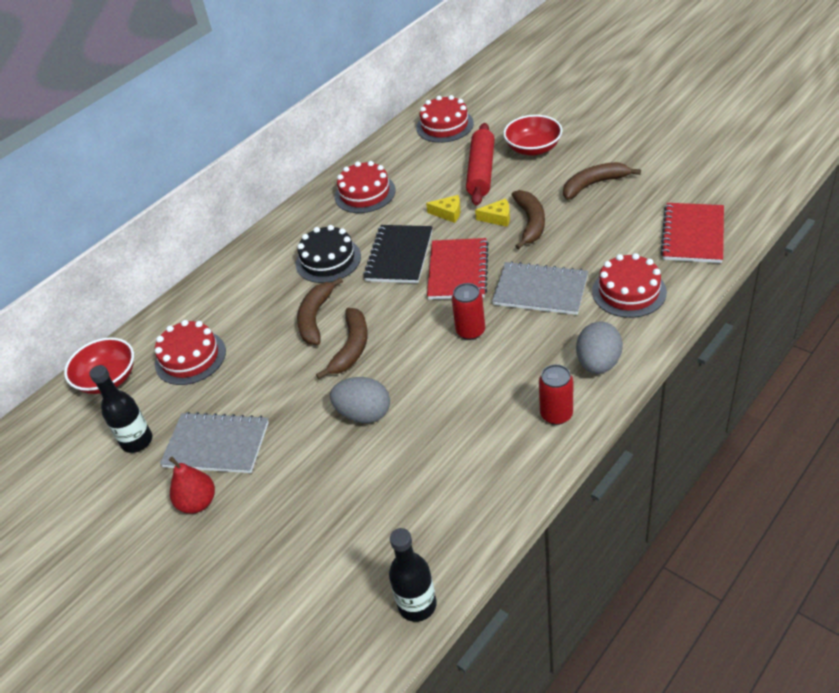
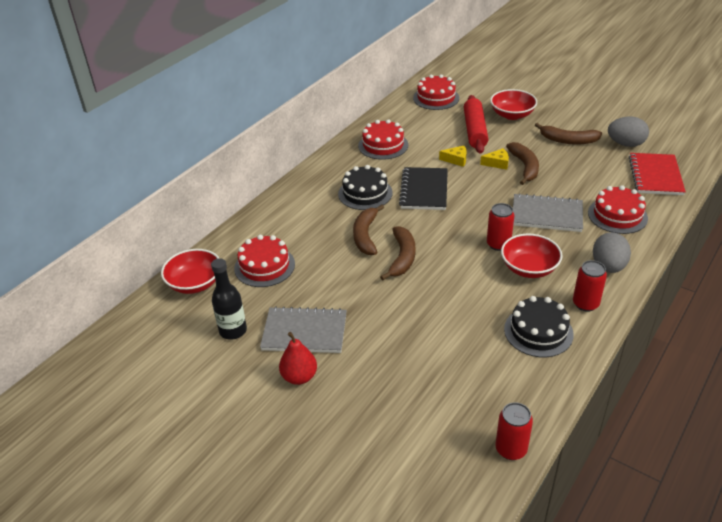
camera: 10 degrees left, 5 degrees down
(364, 414) = (426, 306): grey egg -> grey egg (625, 144)
(417, 605) = (511, 449): black bottle -> red can
(458, 271) = (476, 201): red notebook -> none
(489, 451) = (538, 331): none -> black cake
(500, 364) = (529, 268): none -> red bowl
(594, 184) = (568, 140): brown banana -> brown banana turned 135 degrees counterclockwise

